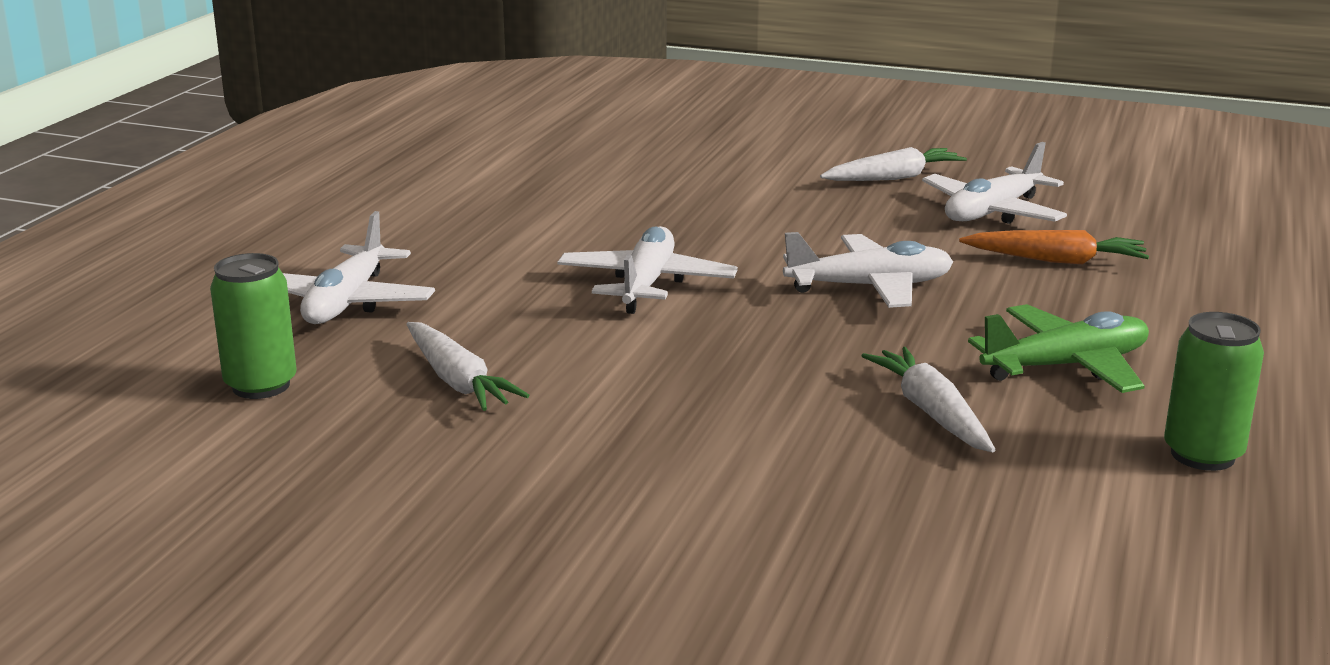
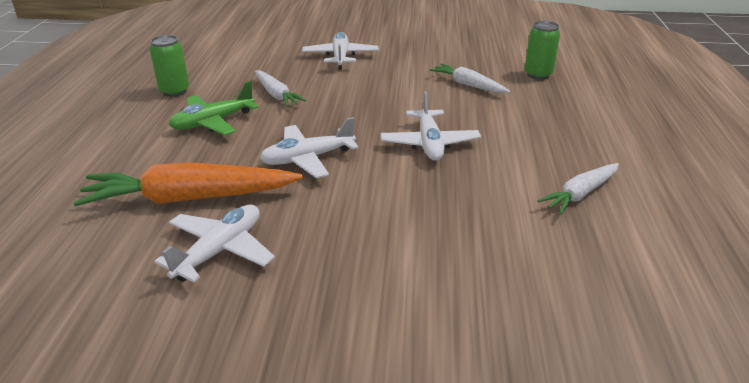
camera: 165 degrees right, 10 degrees up
(346, 302) = (561, 113): white plane -> white plane (340, 57)
(893, 178) = (300, 294): white carrot -> white carrot (580, 194)
(1056, 260) = (190, 198): orange carrot -> orange carrot, size x1.80

